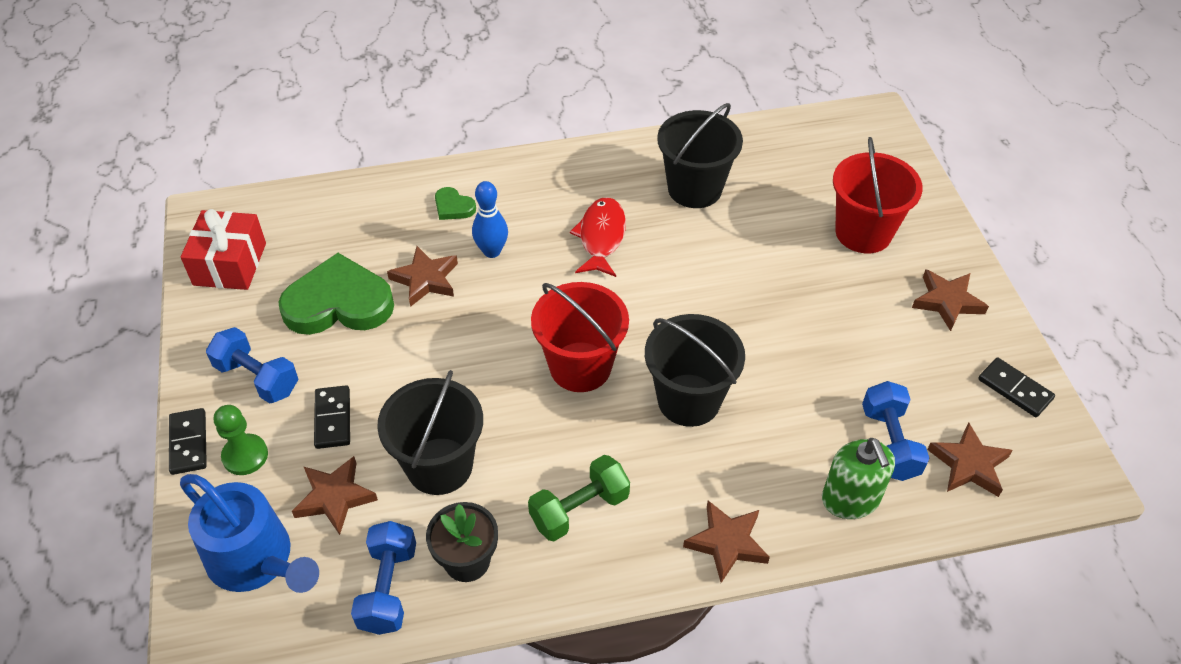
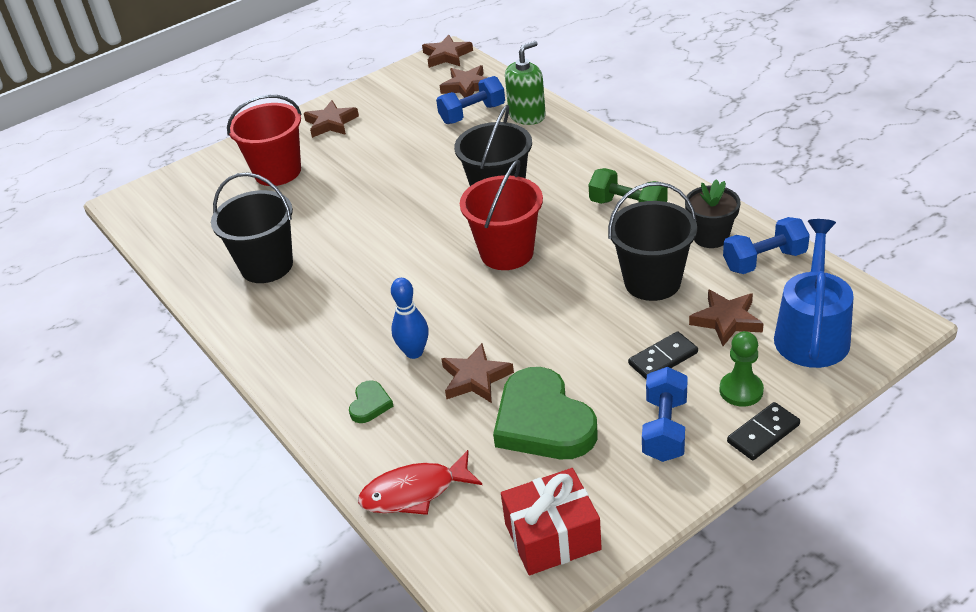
camera: 110 degrees left, 10 degrees down
(601, 237) = (357, 295): red fish -> red fish (414, 492)
(727, 543) = (598, 146): brown star -> brown star (447, 55)
(1014, 389) = (394, 85): black domino -> none

